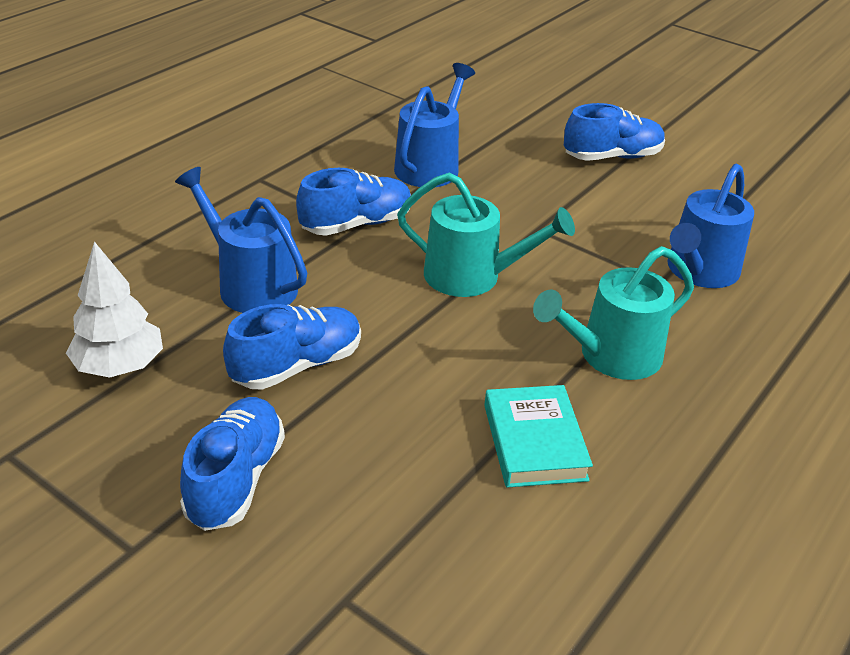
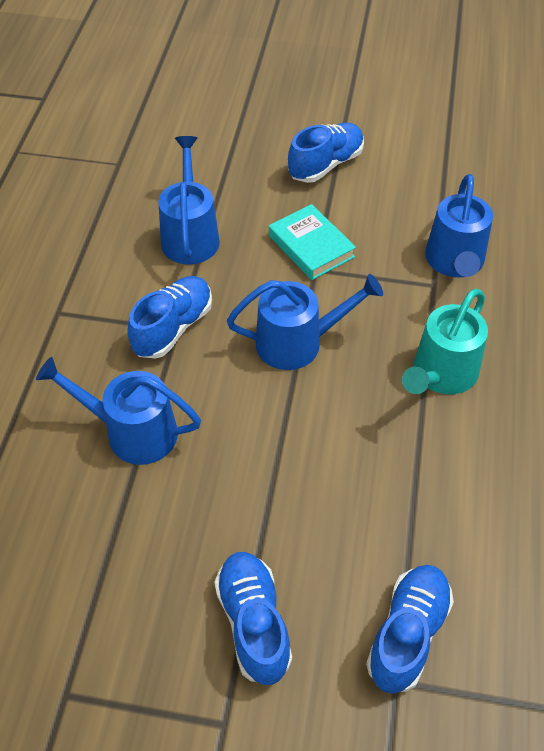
camera: 25 degrees left, 15 degrees up
(119, 366) = (87, 566): white tree -> none
(297, 365) = (225, 495): blue shoe -> blue shoe (407, 634)
(472, 276) = (297, 342): turquoise watering can -> blue watering can
(534, 442) = (436, 480): turquoise book -> turquoise book (311, 246)

